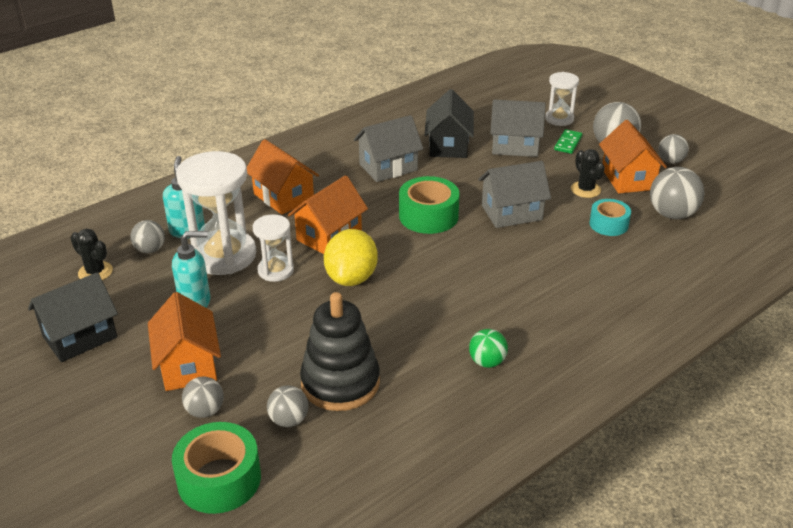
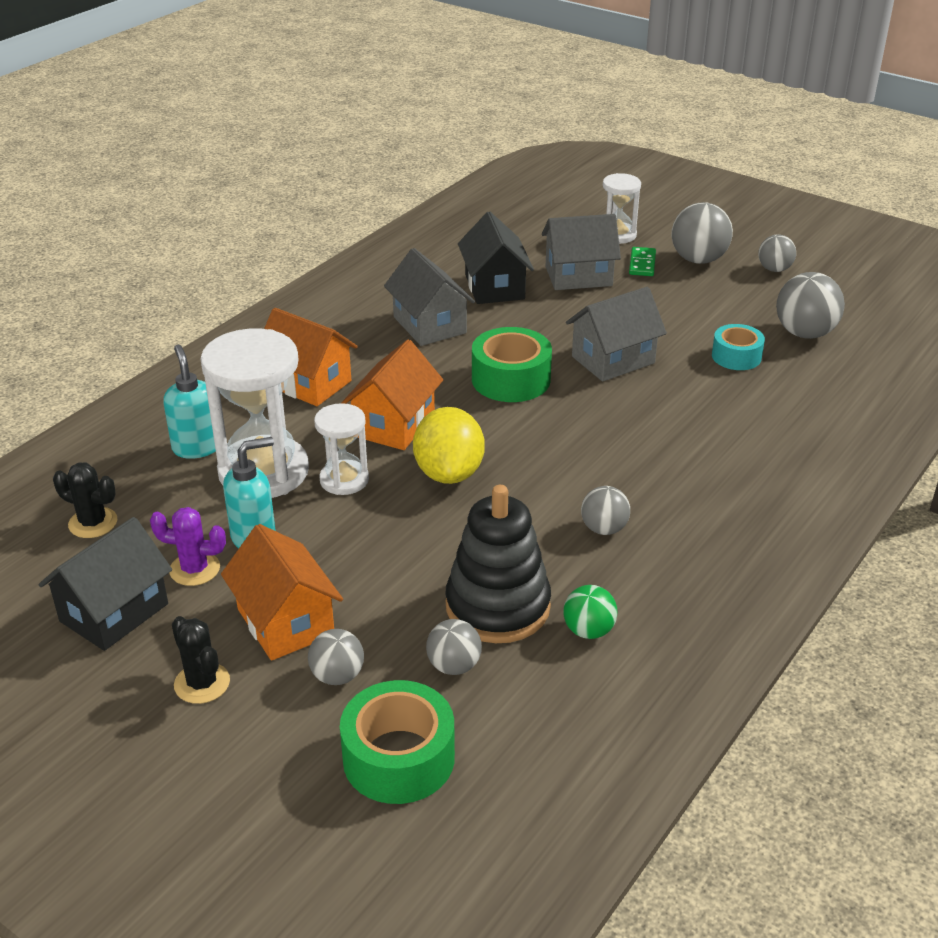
camera: 15 degrees left, 0 degrees up
(146, 316) = (195, 569): none -> purple cactus
(150, 250) = (157, 481): grey ball -> grey ball (604, 529)
(388, 167) = (429, 325): grey house -> grey house turned 75 degrees counterclockwise
(487, 362) = (668, 547): green ball -> green ball (588, 631)
(585, 190) = (690, 318): black cactus -> black cactus (202, 683)
(627, 179) = (734, 298): orange house -> none

